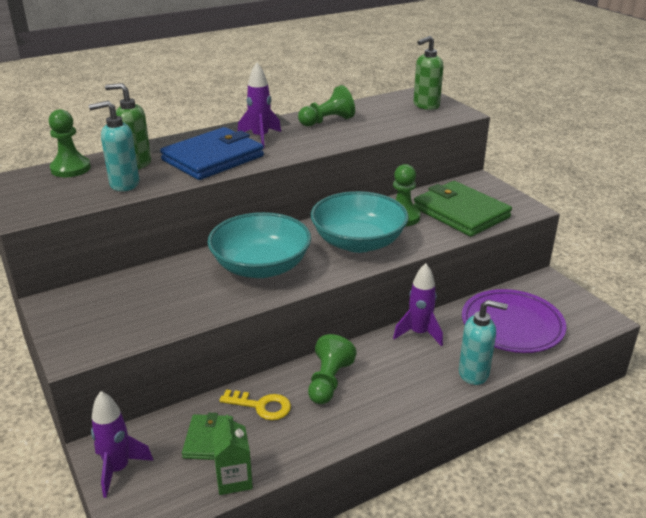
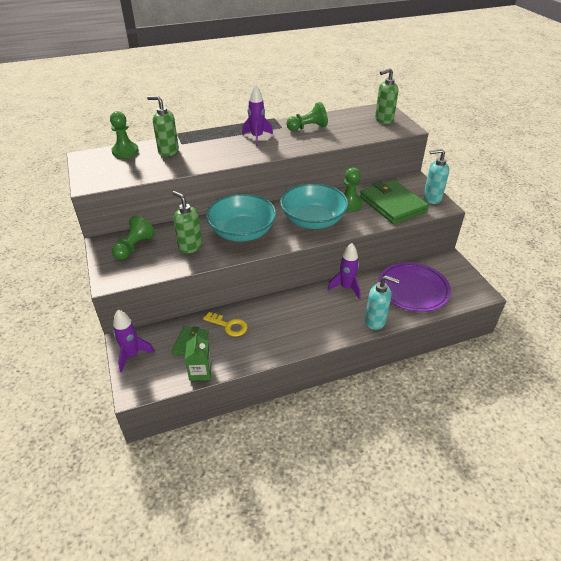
camera: 10 degrees right, 10 degrees up
(124, 184) = (156, 167): turquoise soap dispenser -> turquoise soap dispenser (431, 198)
(188, 294) = (190, 246): none -> green soap dispenser
(213, 158) = (220, 151): blue wallet -> none
(329, 382) = (276, 314): green pawn -> green pawn (134, 247)

